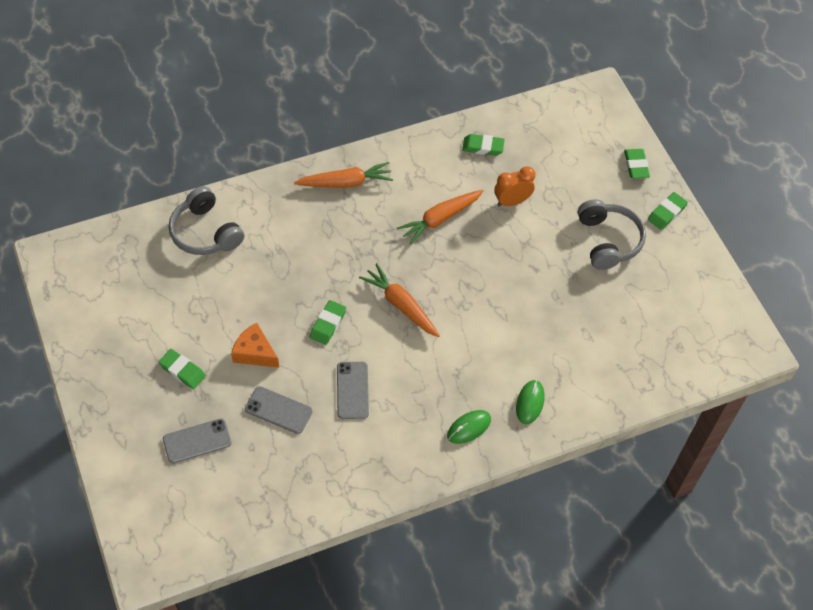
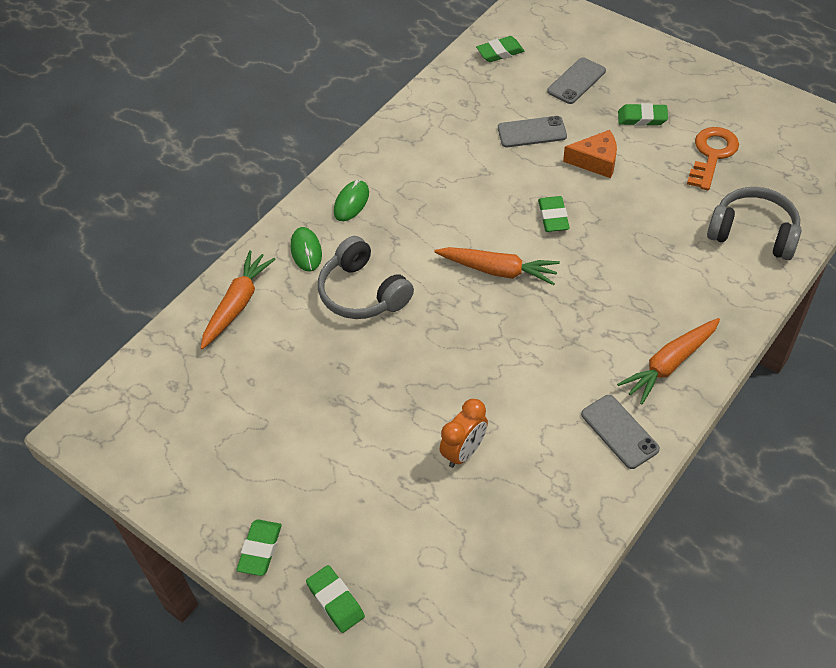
camera: 155 degrees right, 5 degrees down
(166, 307) = (712, 155): none -> orange key
(352, 390) = (481, 178): grey phone -> grey phone (619, 431)
(440, 219) = (530, 382): orange carrot -> orange carrot (237, 304)
(483, 147) = (552, 507): green eraser -> green eraser (500, 52)
(608, 241) = (316, 467): grey headphones -> grey headphones (362, 293)

